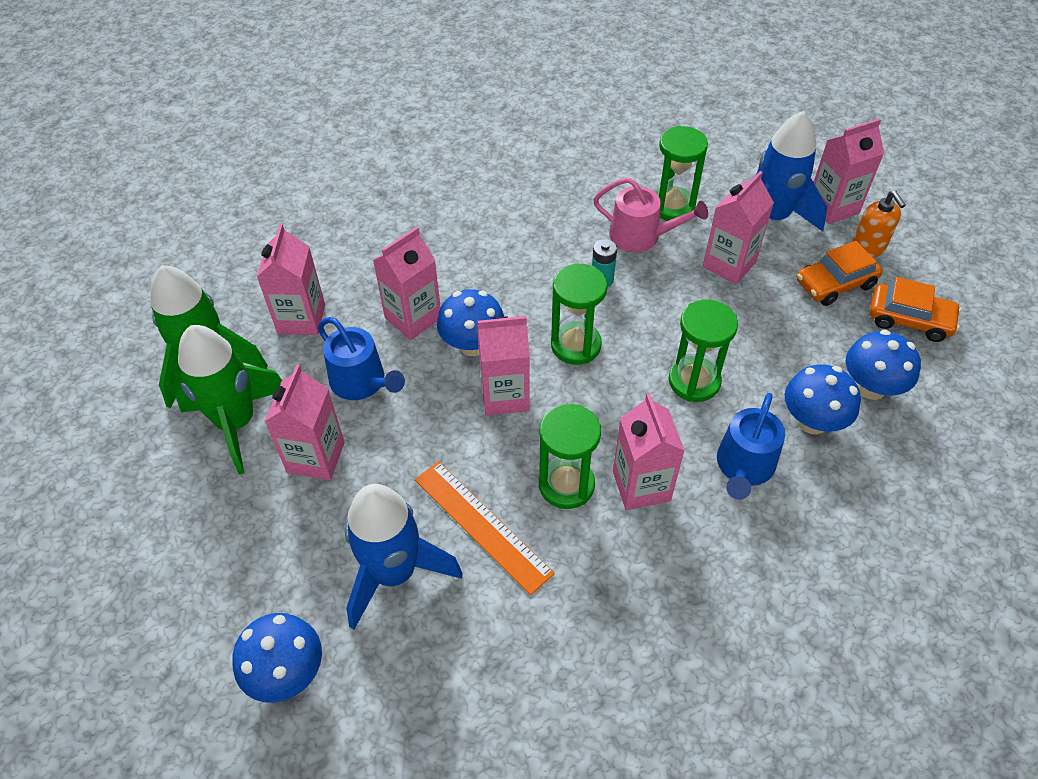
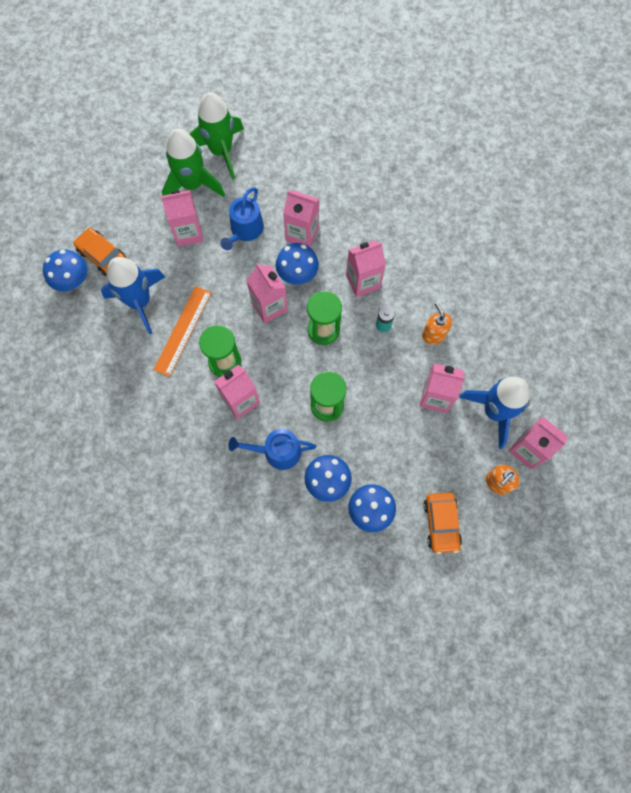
camera: 65 degrees right, 20 degrees up
(301, 319) = (274, 177): pink carton -> pink carton (363, 281)
(641, 236) = (433, 334): pink watering can -> orange soap dispenser
(672, 206) = (472, 344): green hourglass -> none
(835, 283) = (451, 468): orange car -> orange car (102, 255)

